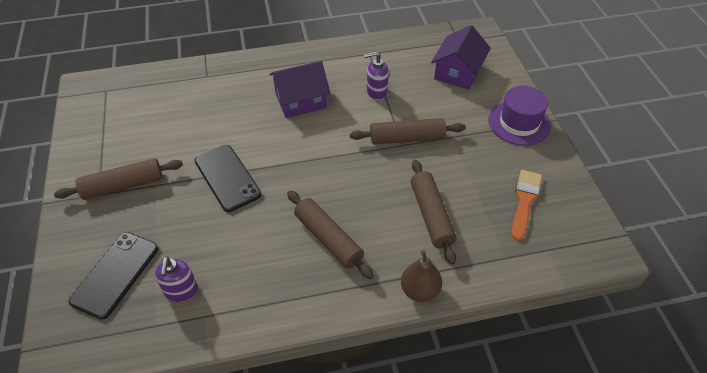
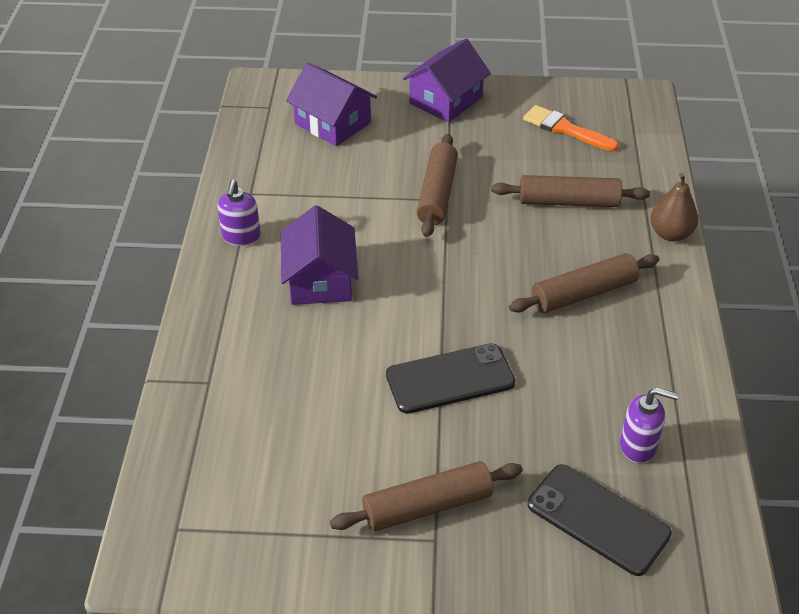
camera: 75 degrees left, 5 degrees down
(123, 186) = (427, 506): brown rolling pin -> brown rolling pin turned 75 degrees clockwise
(376, 92) = (337, 202): purple soap dispenser -> purple soap dispenser (241, 237)
(519, 123) = (446, 100): purple hat -> purple house

